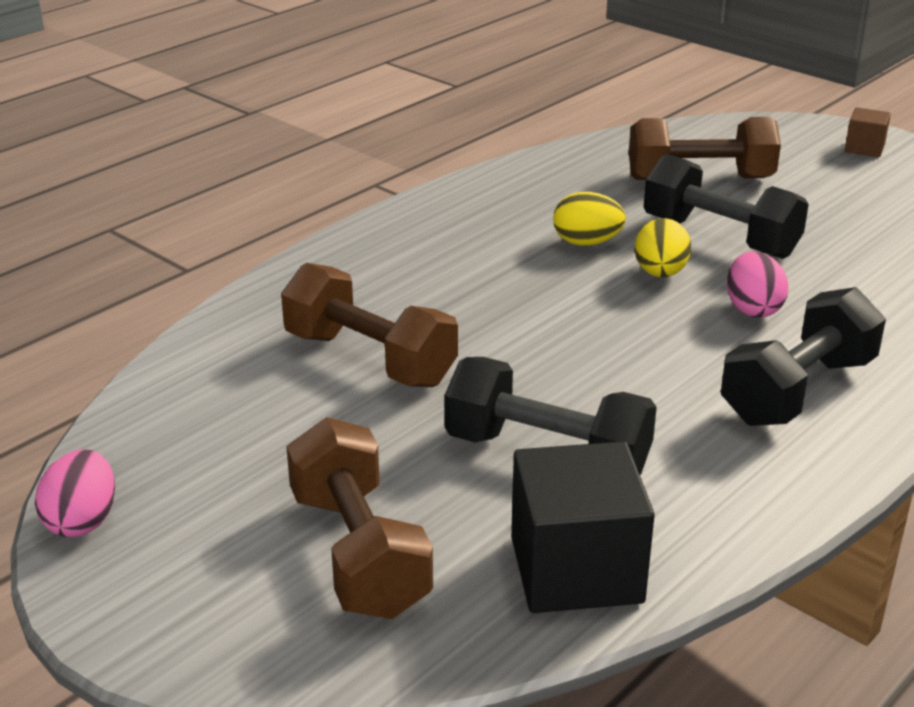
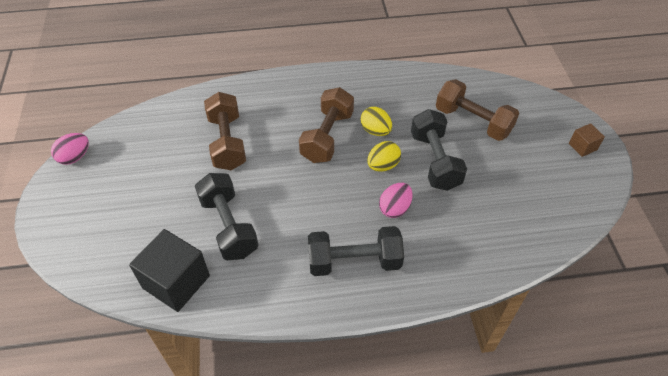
camera: 40 degrees right, 20 degrees up
(359, 553) = (126, 225): brown dumbbell -> brown dumbbell (327, 137)

